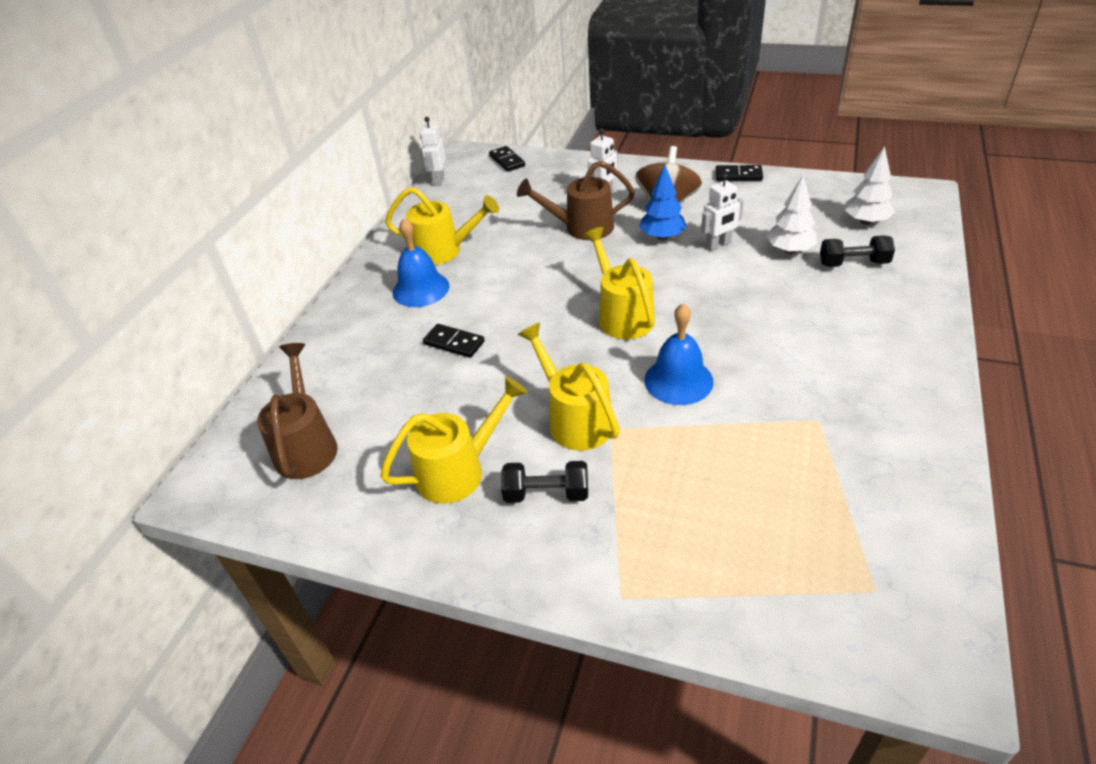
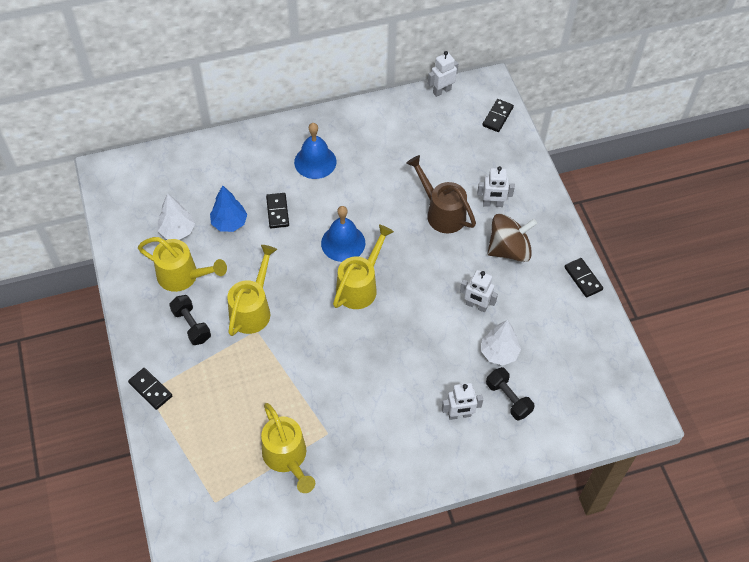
camera: 50 degrees right, 15 degrees up
(307, 445) = (158, 195): brown watering can -> none
(444, 251) = (362, 149): yellow watering can -> yellow watering can (287, 458)
(619, 591) = (150, 389): none -> black domino
(662, 237) = (463, 267): blue tree -> blue tree (229, 223)
(678, 380) = (317, 346): blue bell -> blue bell (343, 243)
(855, 303) = (459, 415): none -> white robot
(865, 221) = (572, 388): white tree -> white tree (177, 231)

